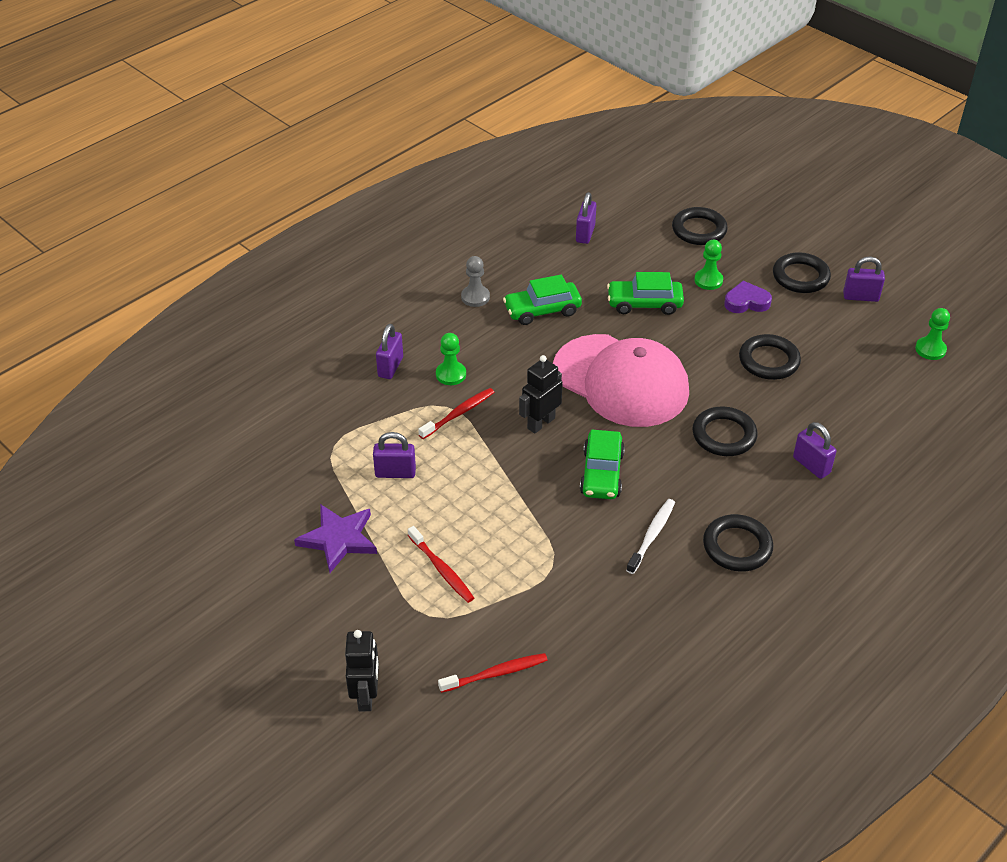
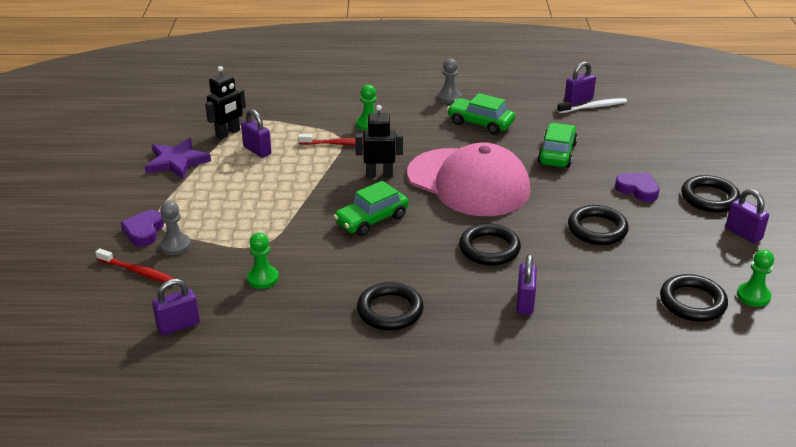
camera: 45 degrees right, 10 degrees down
(366, 696) = (64, 235): black robot -> black robot (228, 133)
(390, 367) = (341, 104): purple padlock -> purple padlock (178, 326)
(433, 632) = (144, 231): none -> purple heart
(441, 569) = (200, 207): red toothbrush -> none
(484, 624) = (175, 245): none -> grey pawn
(621, 381) = (468, 183): pink cap -> pink cap turned 45 degrees counterclockwise
(644, 304) = (557, 153): green car -> green car turned 60 degrees clockwise
(652, 535) = (345, 269): white toothbrush -> white toothbrush (593, 107)
(699, 230) = (669, 136): black ring -> black ring (692, 302)
(708, 280) = (628, 164): green pawn -> green pawn (263, 278)

